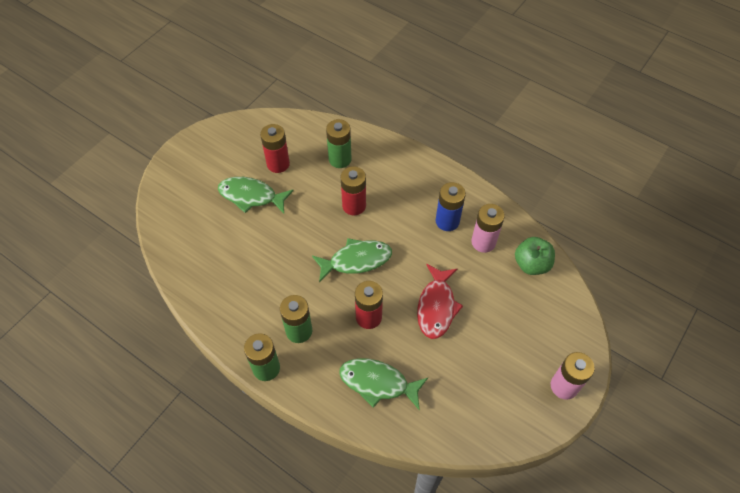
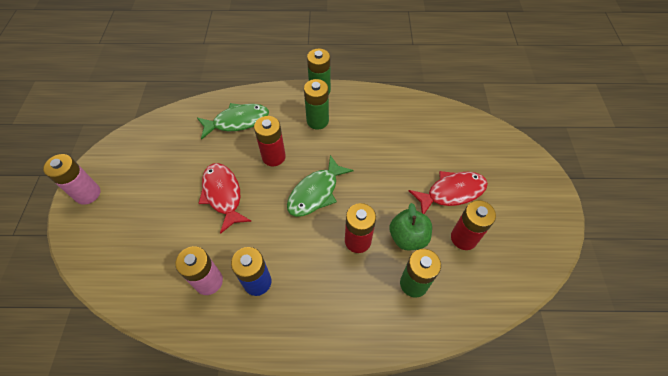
camera: 145 degrees right, 0 degrees up
(251, 196) = (451, 192): green fish -> red fish
(531, 264) = (149, 287): green apple -> green apple (408, 237)

